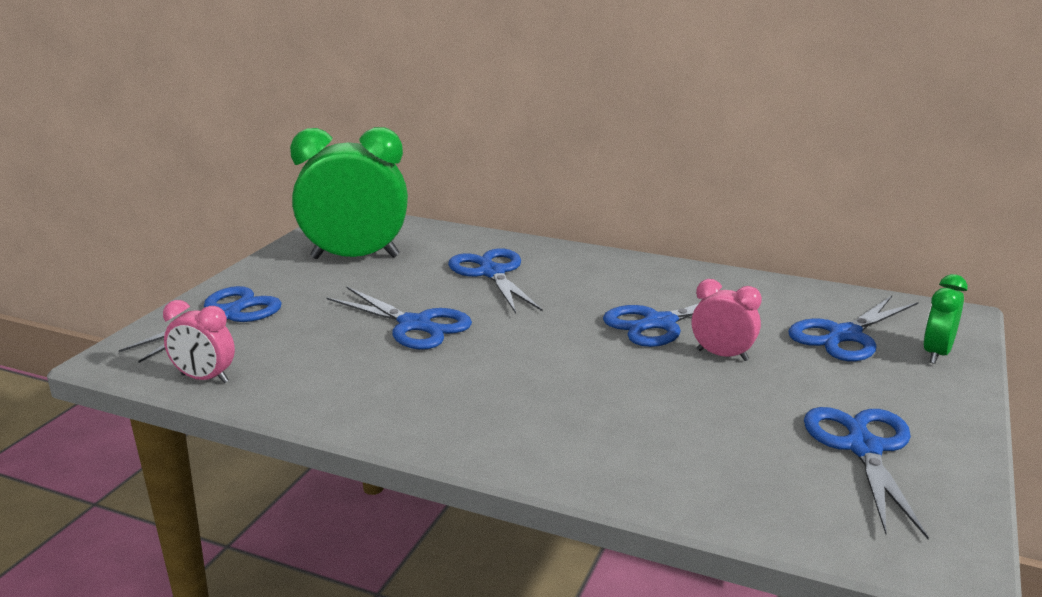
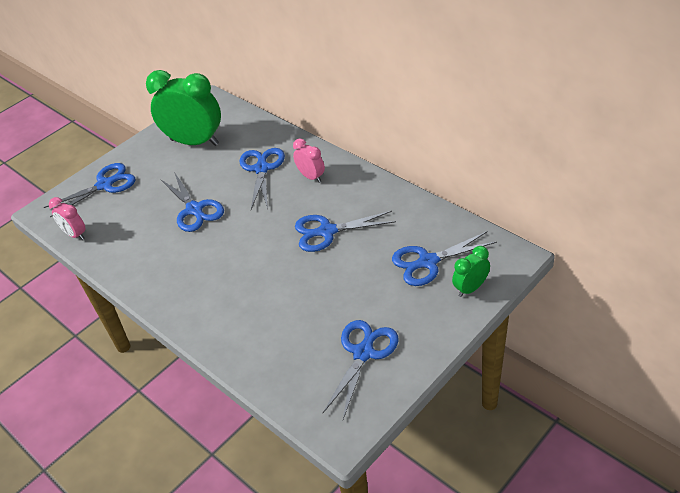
camera: 25 degrees right, 20 degrees up
(722, 355) = (343, 266): pink clock -> pink clock (311, 177)

